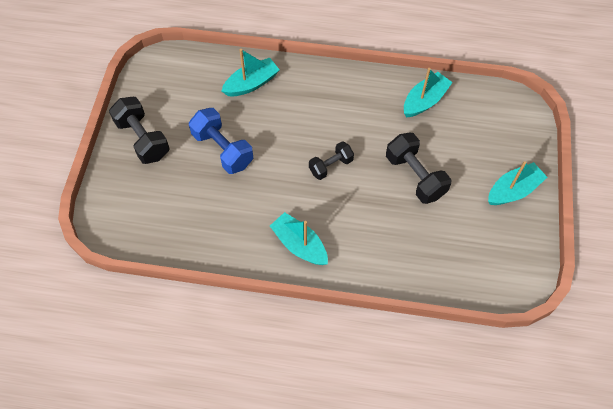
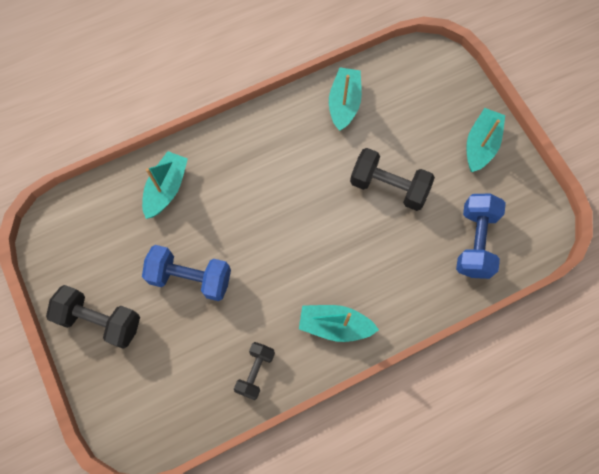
camera: 35 degrees left, 10 degrees up
(330, 166) = (306, 226): black dumbbell -> black dumbbell (255, 372)
(454, 256) = (475, 242): none -> blue dumbbell

